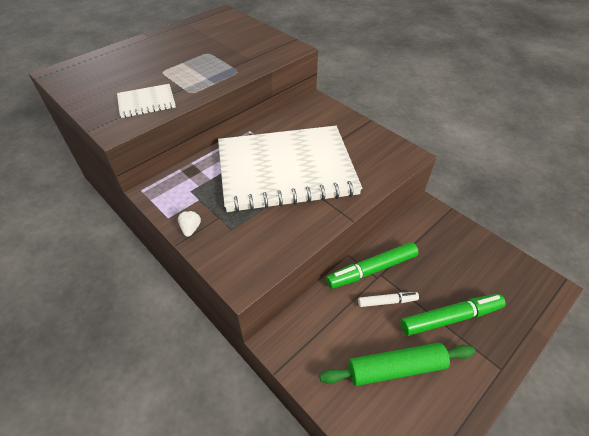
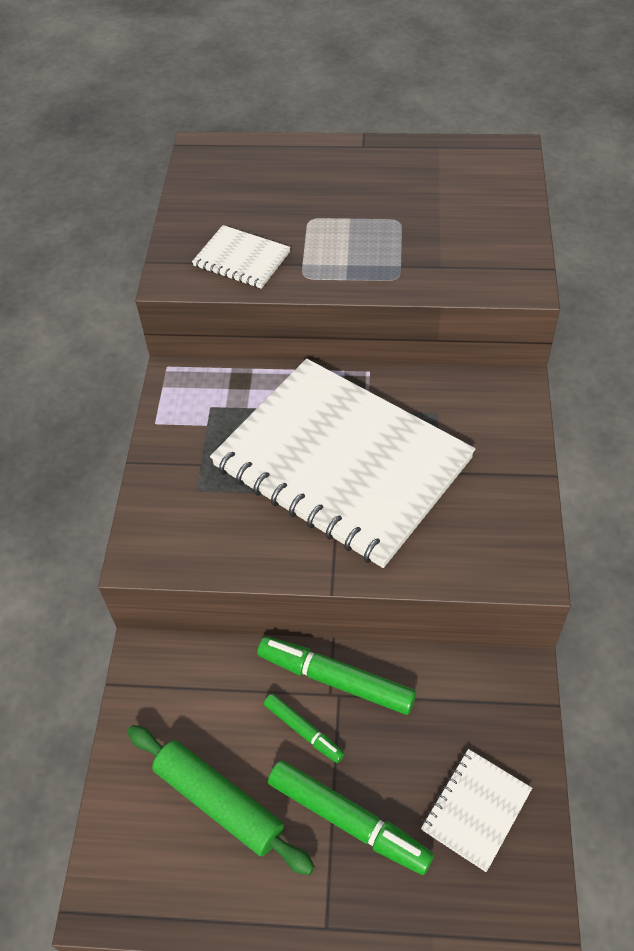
camera: 50 degrees right, 5 degrees up
(191, 229) = (160, 455): white strawberry -> none
(387, 301) = (304, 730): white marker -> green marker
(480, 267) = (476, 810): none -> white notebook

